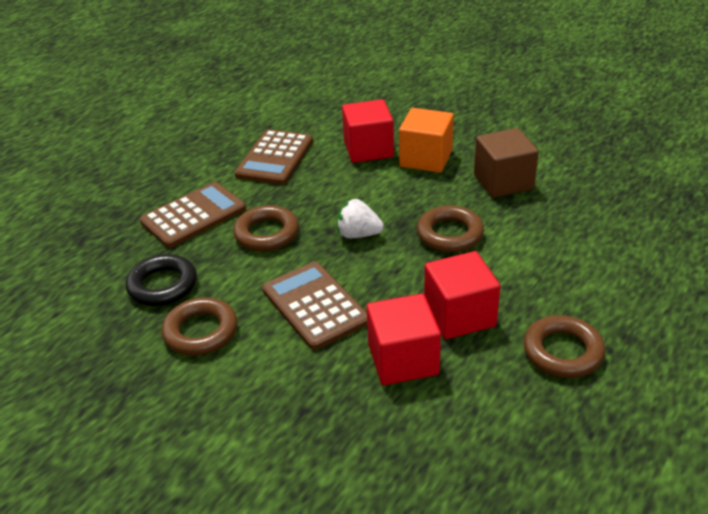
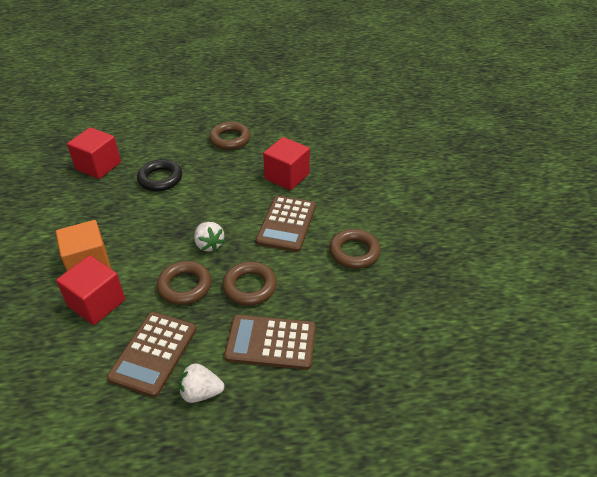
camera: 135 degrees left, 5 degrees up
(163, 285) = (346, 298): black ring -> black ring (160, 179)
(208, 165) = (201, 392): none -> white strawberry
(275, 158) = (153, 353): brown calculator -> brown calculator turned 135 degrees clockwise
(449, 234) = (173, 209): brown ring -> brown ring (185, 286)
(459, 315) = (238, 175): red cube -> red cube (98, 166)
(503, 182) = (94, 215): brown cube -> none

